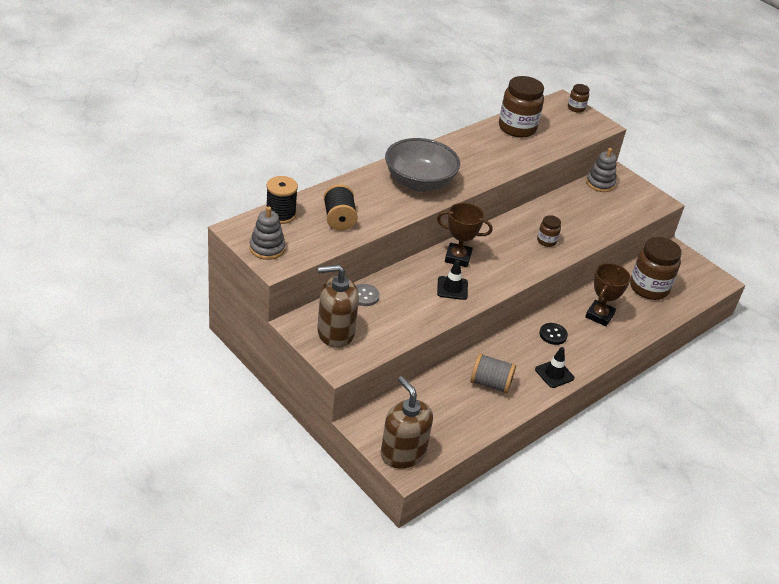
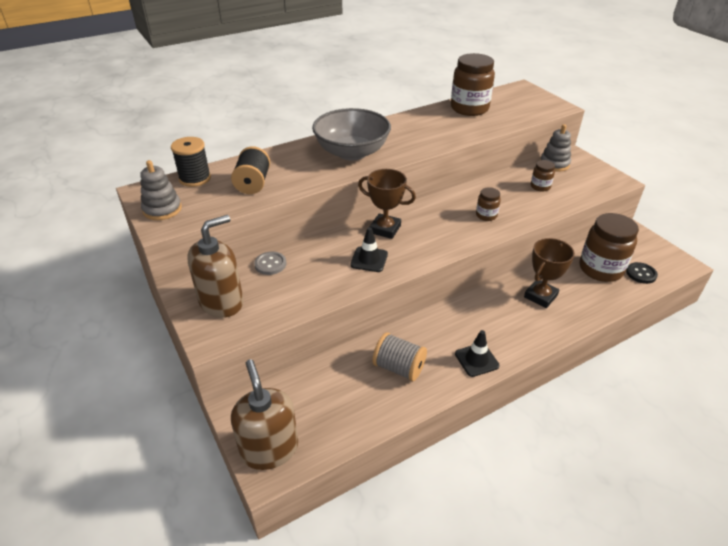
camera: 15 degrees right, 0 degrees up
(335, 332) = (221, 302): brown soap dispenser -> brown soap dispenser turned 135 degrees clockwise
(553, 335) = (483, 315): black button -> black button (641, 274)
(576, 108) = (534, 93): brown jar -> brown jar (540, 186)

